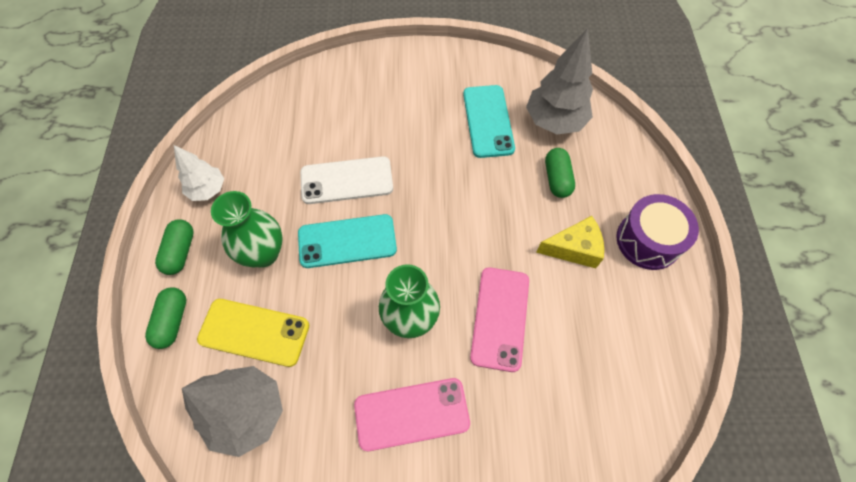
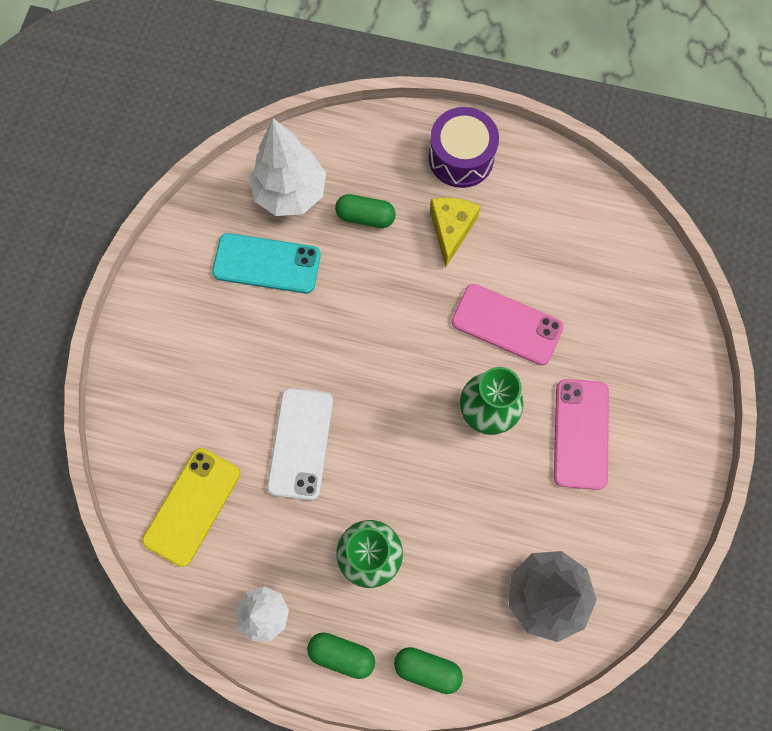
camera: 75 degrees left, 10 degrees up
(254, 332) = (462, 578): yellow phone -> yellow phone (192, 506)
(347, 241) = (380, 458): turquoise phone -> none
(554, 121) = (290, 193): grey tree -> white tree

